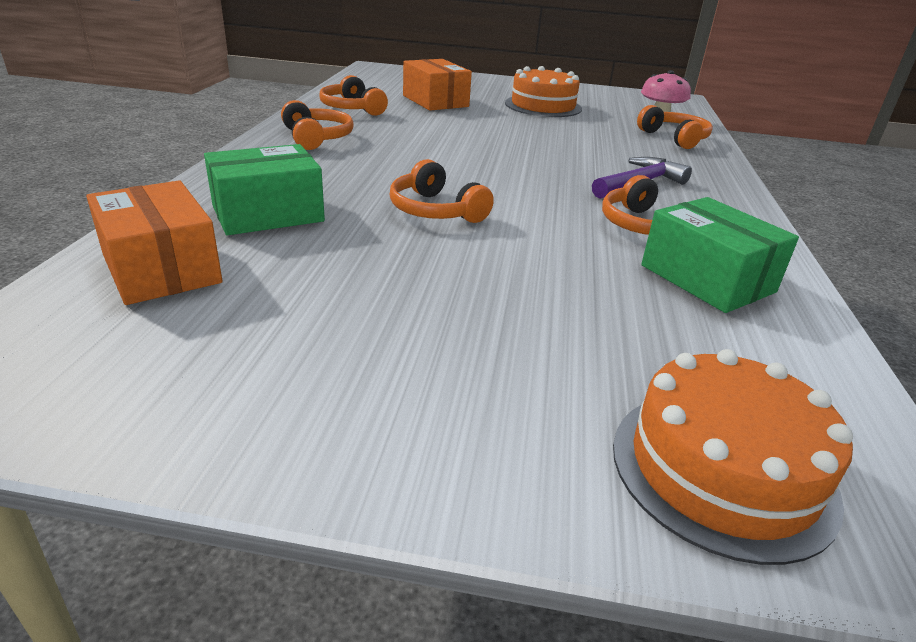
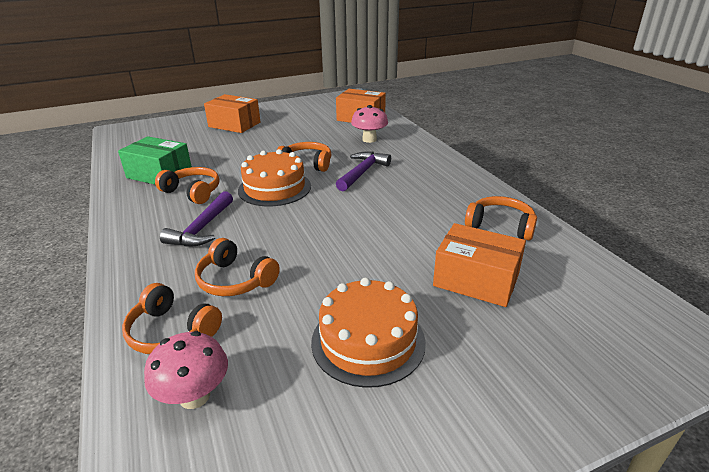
camera: 150 degrees right, 0 degrees up
(268, 213) = (369, 139): green box -> pink mushroom
(317, 138) = (446, 184): orange headphones -> orange headphones (235, 280)
(380, 175) = (362, 172): none -> purple hammer
(478, 383) = (234, 124): none -> orange box
(722, 469) = (164, 128): orange cake -> orange cake (274, 188)

